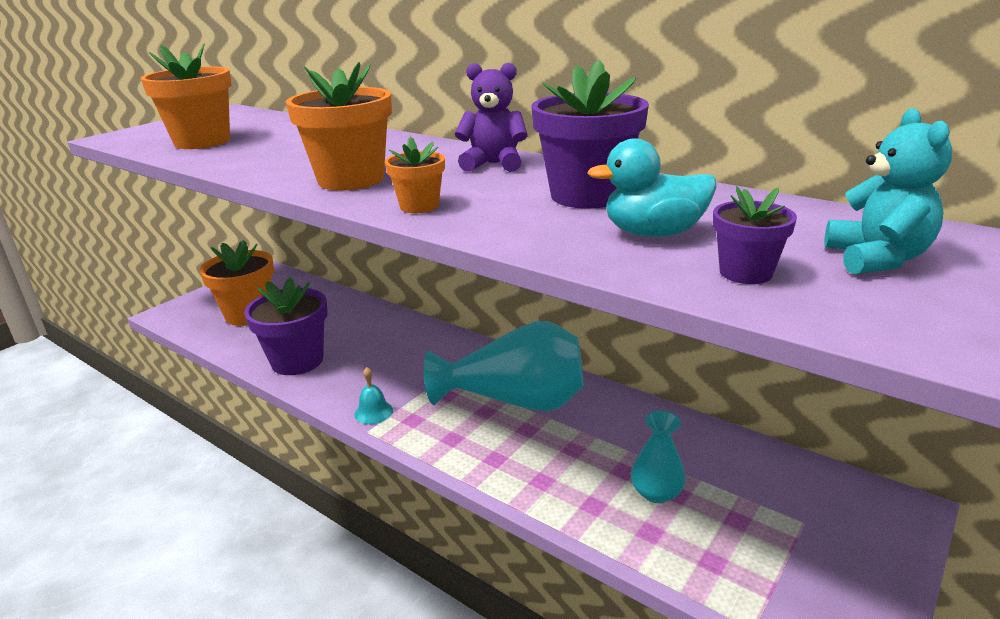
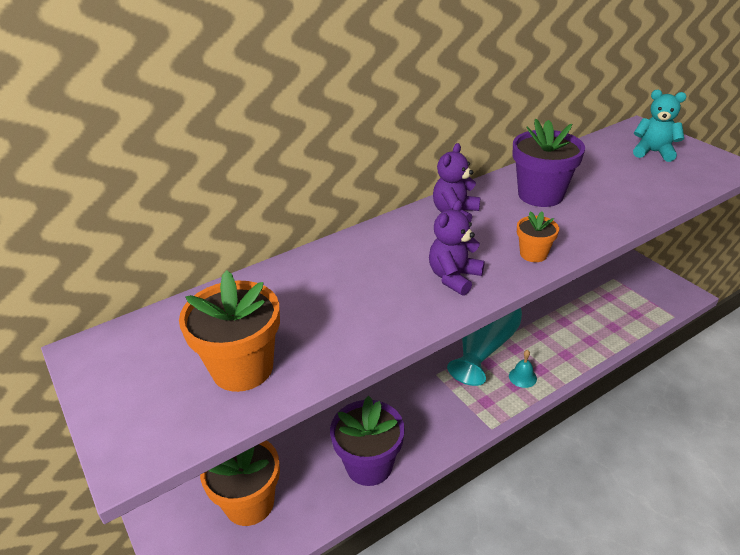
camera: 70 degrees left, 10 degrees up
(351, 179) = (454, 277): orange flower pot -> purple teddy bear
(373, 412) = (468, 422): turquoise bell -> turquoise bell (522, 377)
(653, 233) = (609, 190): turquoise duck -> none
(656, 492) = (584, 315): turquoise vase -> none
(745, 273) = (663, 182): purple flower pot -> none

